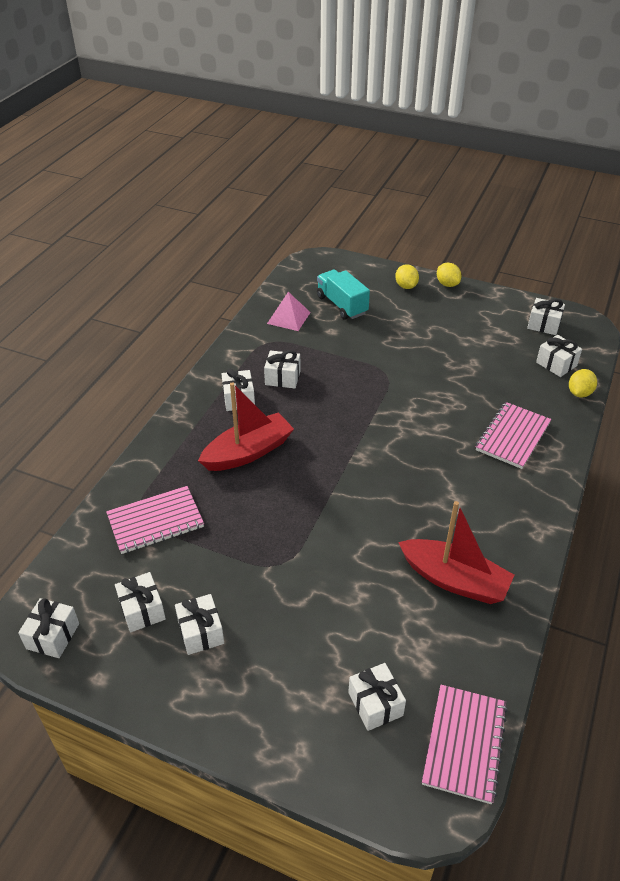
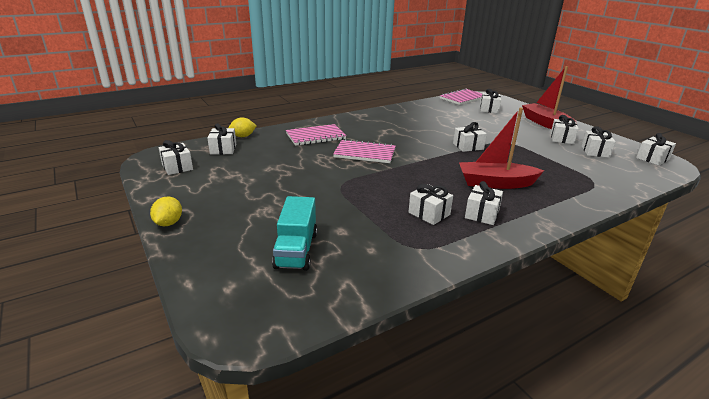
camera: 145 degrees left, 15 degrees down
(155, 521) = (581, 176): pink notebook -> pink notebook (365, 153)
(288, 318) = (368, 262): pink pyramid -> none
(322, 519) = (468, 146): none -> white gift
(406, 286) = (205, 239): yellow lemon -> none
(454, 580) = (421, 117): red boat -> red boat (546, 124)

